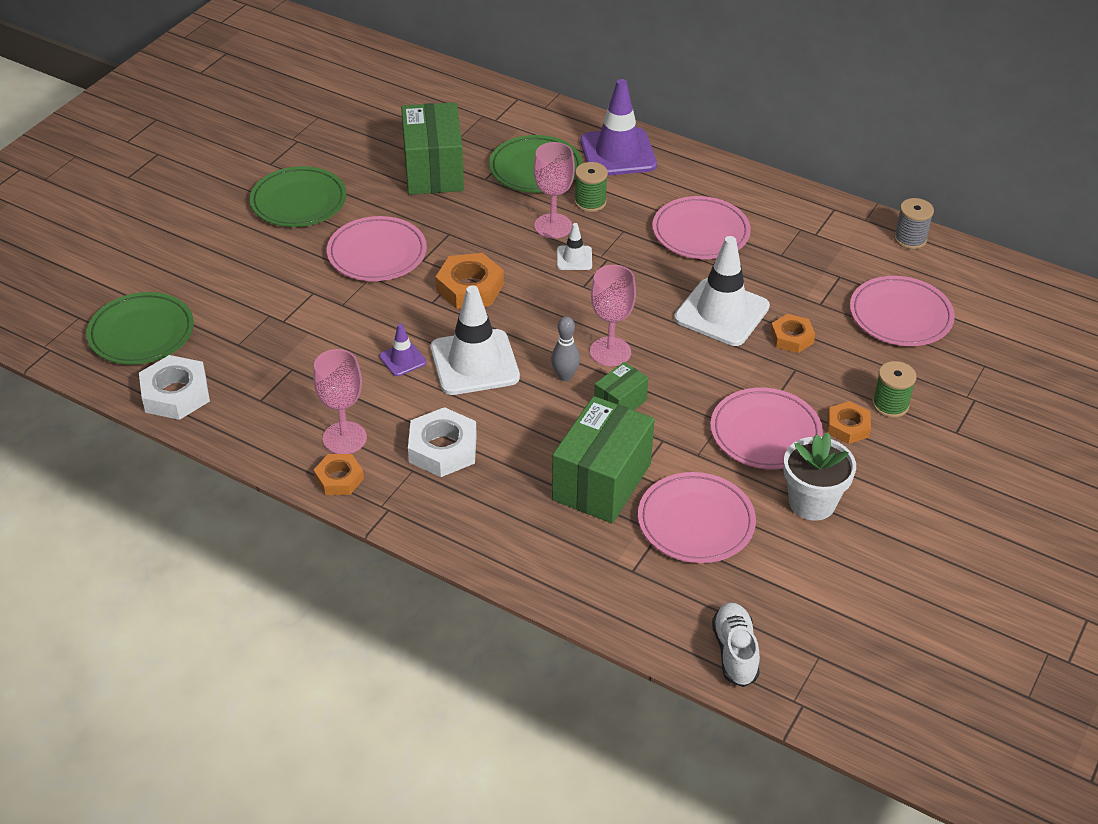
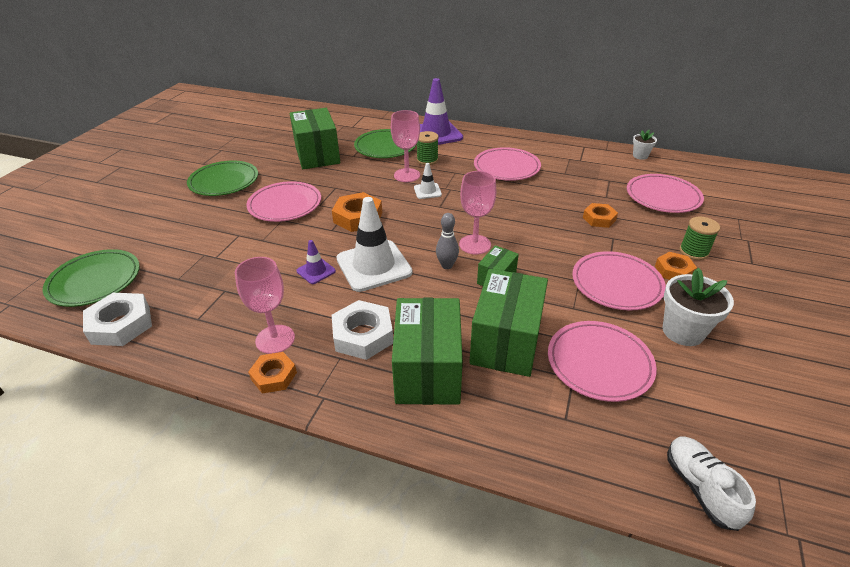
camera: 10 degrees left, 5 degrees down
(504, 499) = (428, 371): none -> green box
(721, 312) = (543, 210): white traffic cone -> none
(910, 239) = (640, 156): grey spool -> white flower pot

